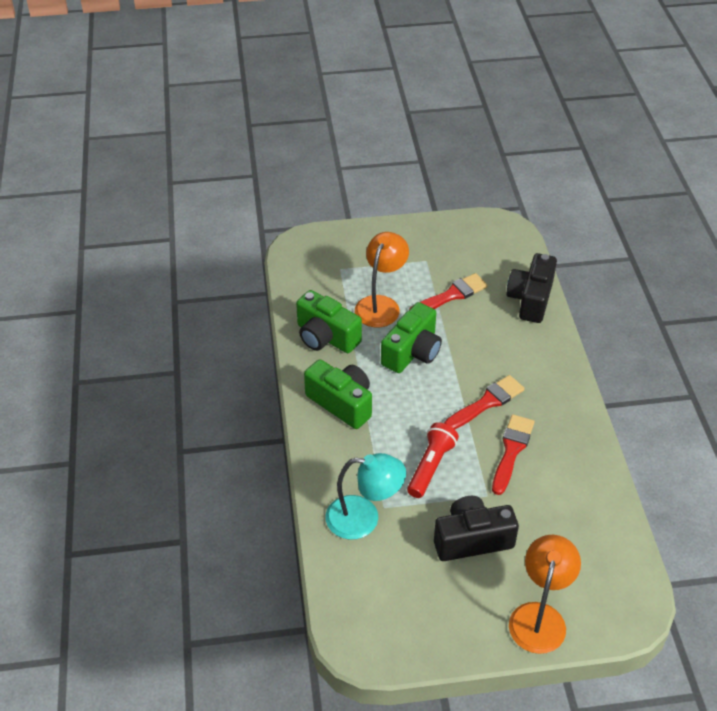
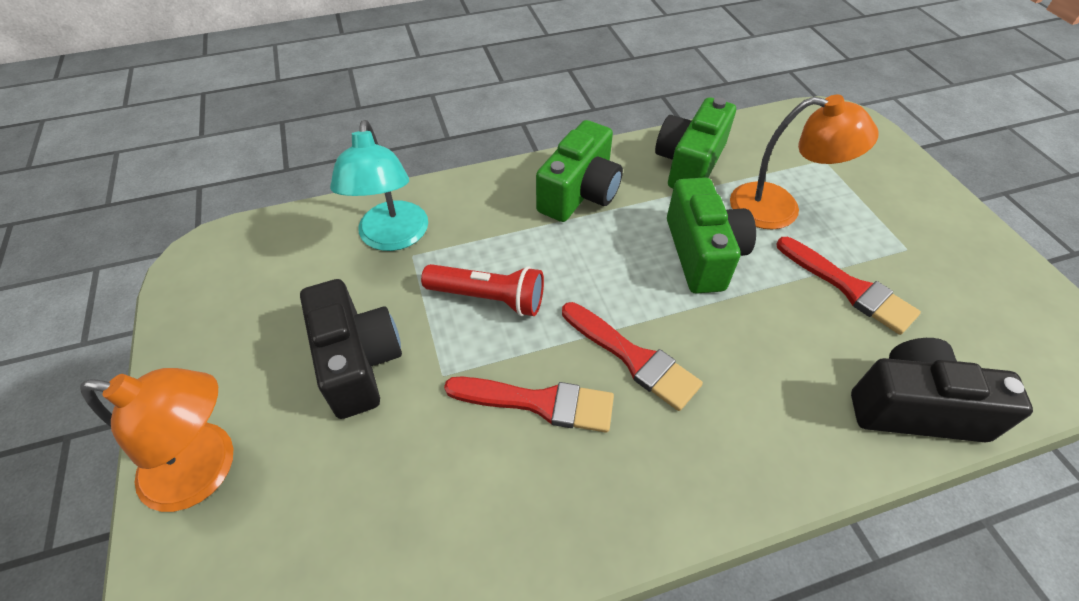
camera: 80 degrees right, 5 degrees up
(412, 352) = (702, 253): green camera -> green camera turned 120 degrees counterclockwise

